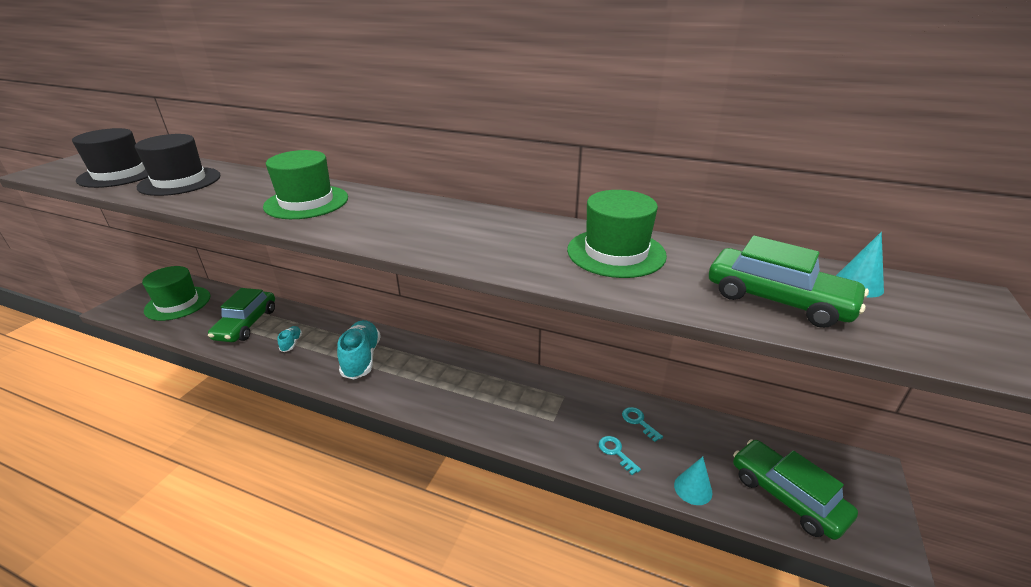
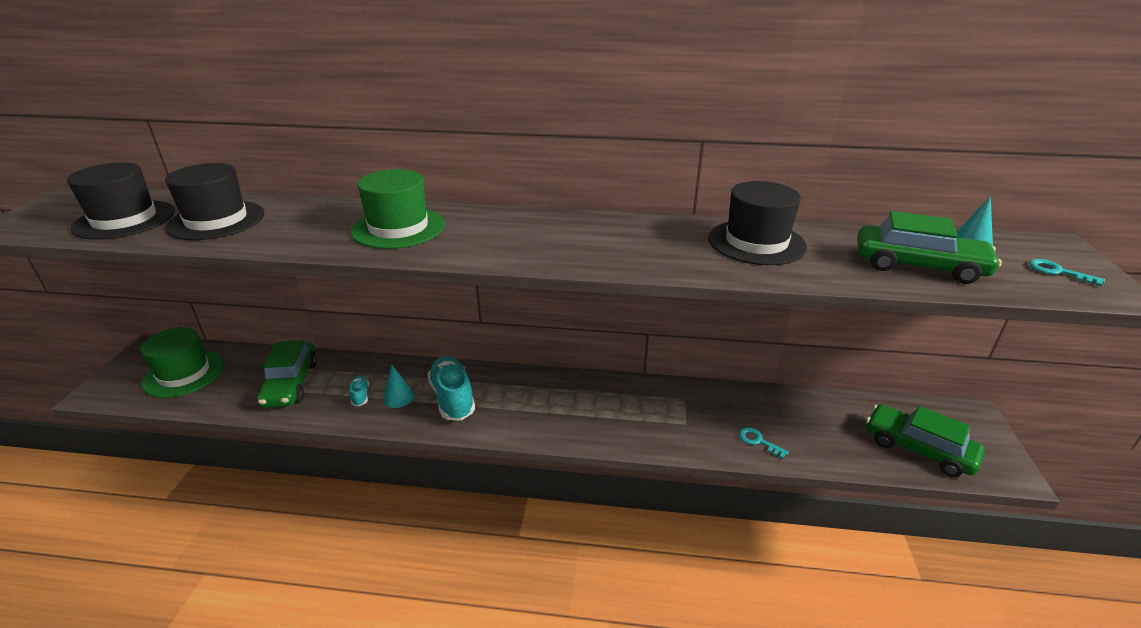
camera: 15 degrees left, 0 degrees up
(616, 252) = (756, 242): green hat -> black hat
(638, 422) = (765, 410): turquoise key -> turquoise key (1057, 272)
(693, 488) = (840, 459): turquoise cone -> turquoise cone (398, 397)

